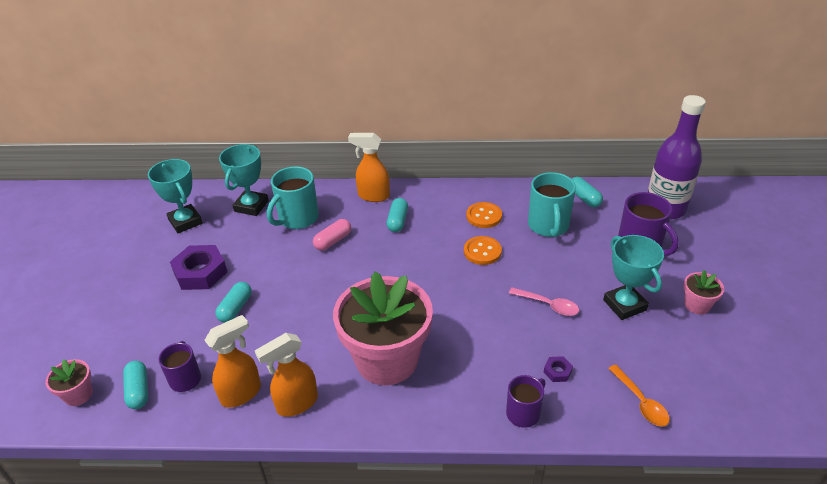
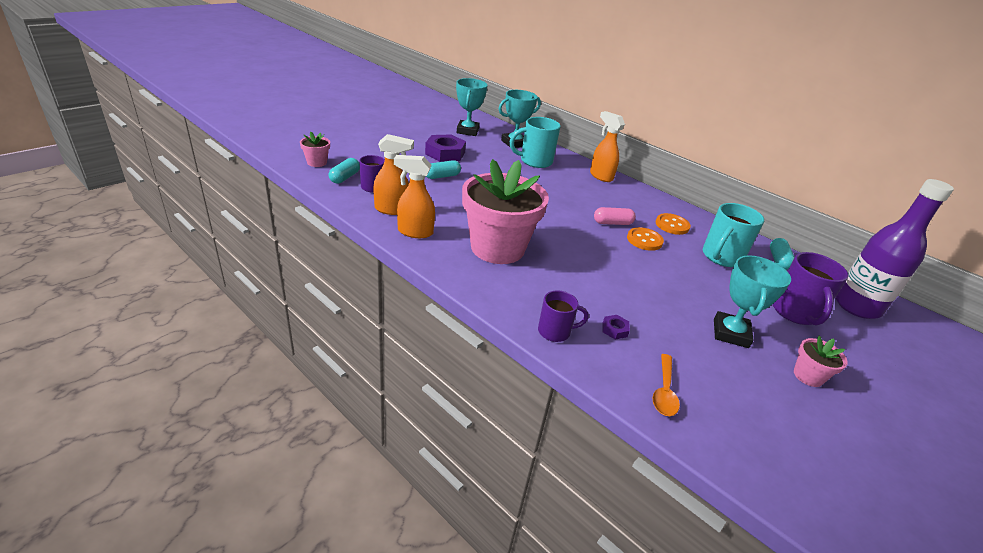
camera: 35 degrees right, 5 degrees down
(333, 241) = (543, 181): pink capsule -> pink capsule (612, 223)
(397, 221) = (601, 195): turquoise capsule -> none
(548, 305) = (659, 294): pink spoon -> none

